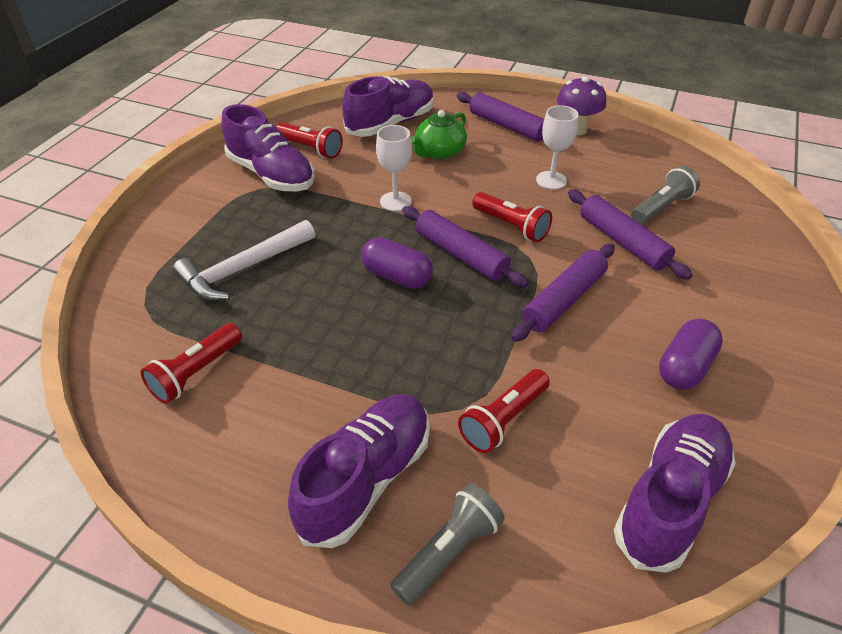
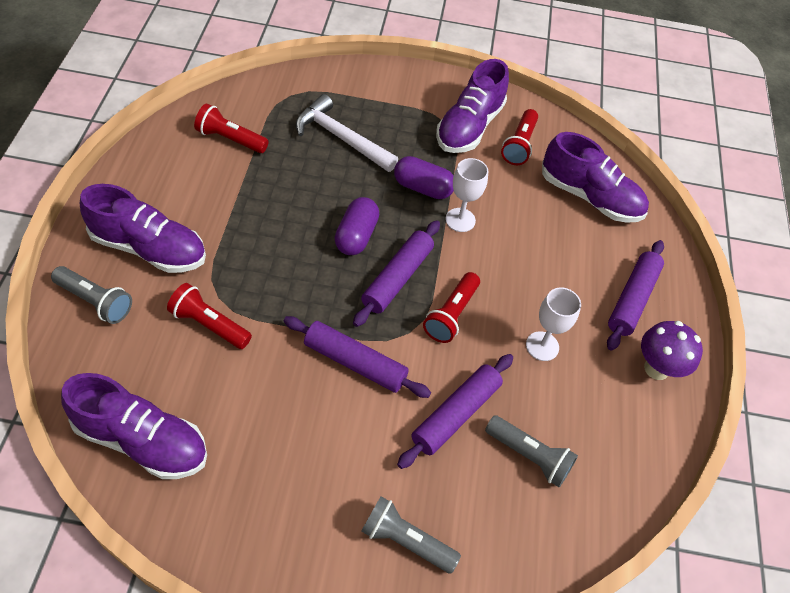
camera: 70 degrees right, 10 degrees up
(439, 152) = (555, 243): green teapot -> none
(684, 367) = (286, 462): purple capsule -> purple capsule (422, 188)
(754, 292) = (405, 540): none -> grey flashlight

